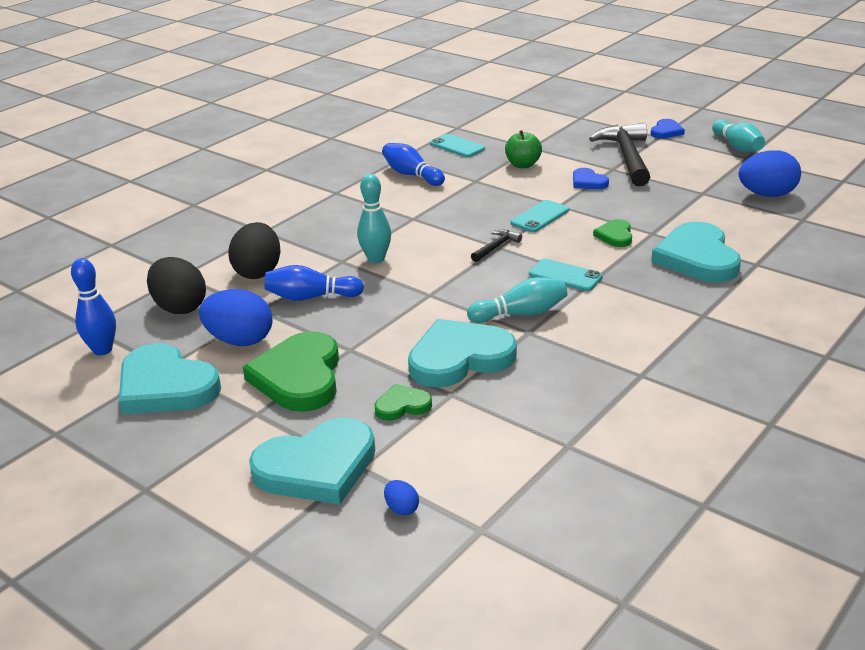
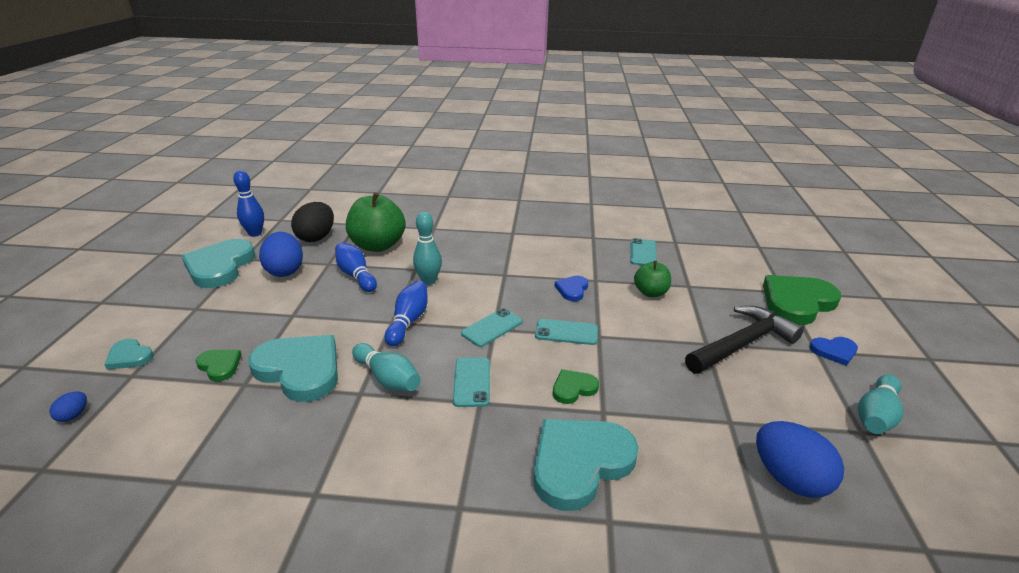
camera: 55 degrees right, 0 degrees up
(258, 272) = (377, 245): black egg -> green apple
(299, 377) = (246, 308): green heart -> green heart (797, 302)
(317, 467) = (129, 357): turquoise heart -> turquoise heart, size x0.49
(411, 175) = (571, 251): blue bowling pin -> blue bowling pin (408, 321)
(496, 247) = (492, 327): black hammer -> turquoise phone
(588, 182) = (662, 337): blue heart -> blue heart (572, 290)

